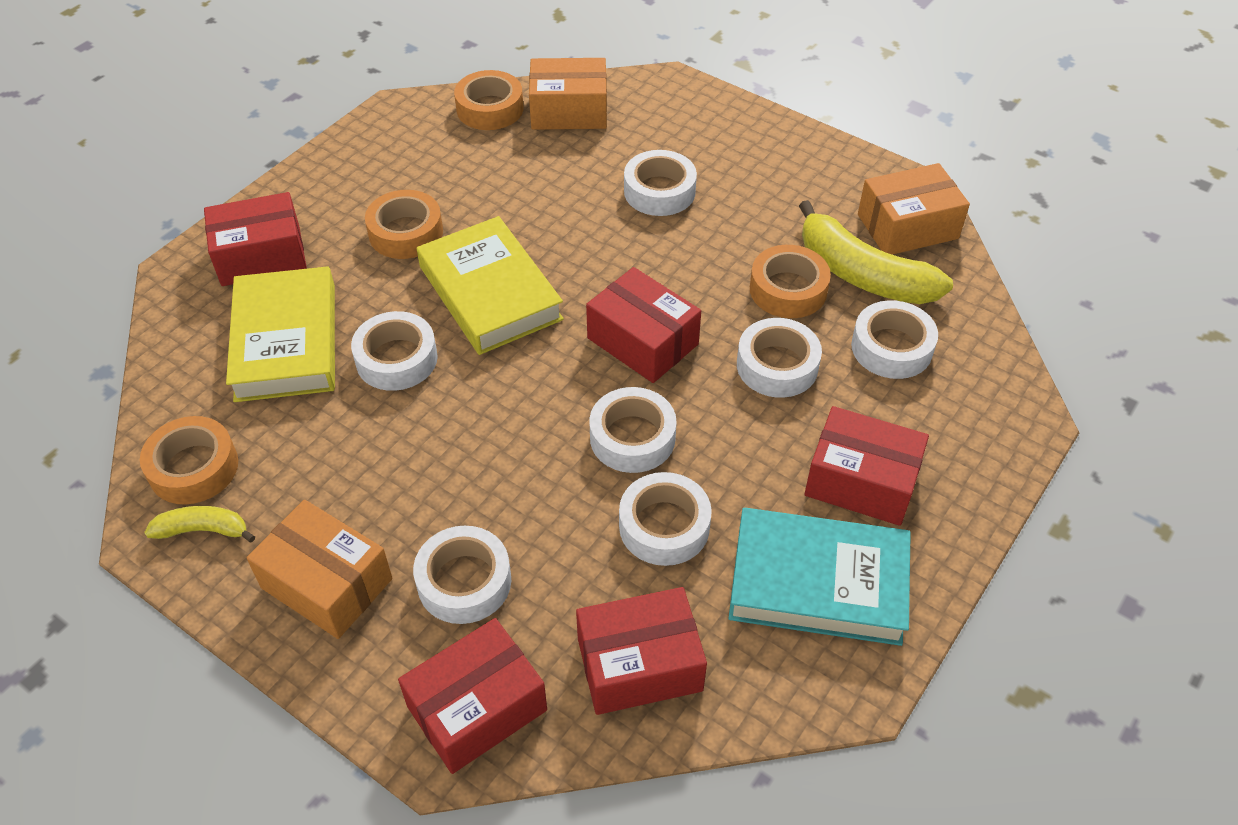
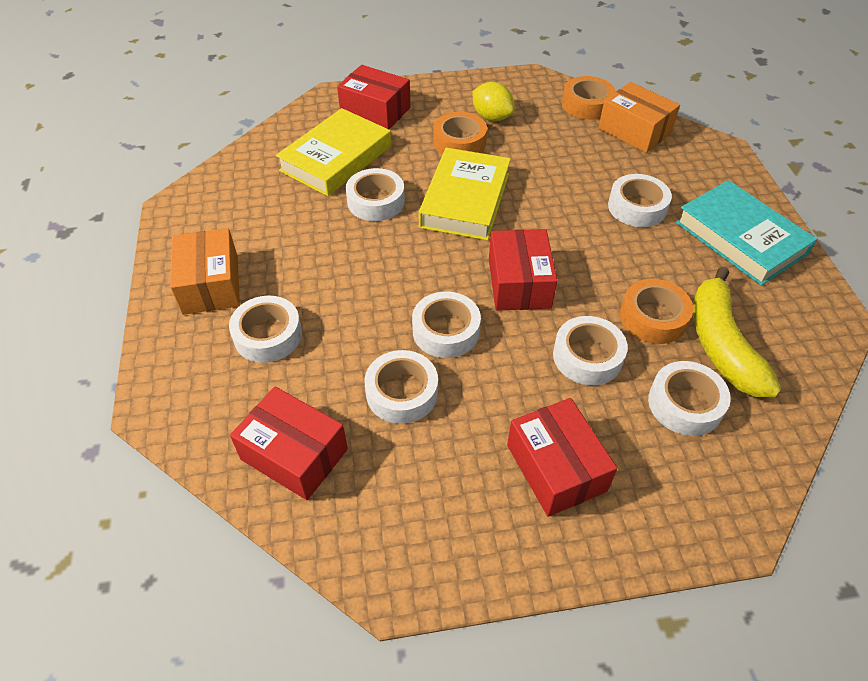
camera: 45 degrees right, 0 degrees up
(193, 468) = (226, 188): orange tape -> none
(203, 530) = (195, 219): yellow banana -> none
(407, 182) = (492, 117): none -> yellow lemon
(477, 708) = (194, 402): red box -> none
(818, 583) = (449, 503): turquoise book -> turquoise book (740, 238)
(907, 226) = (798, 337): orange box -> none

